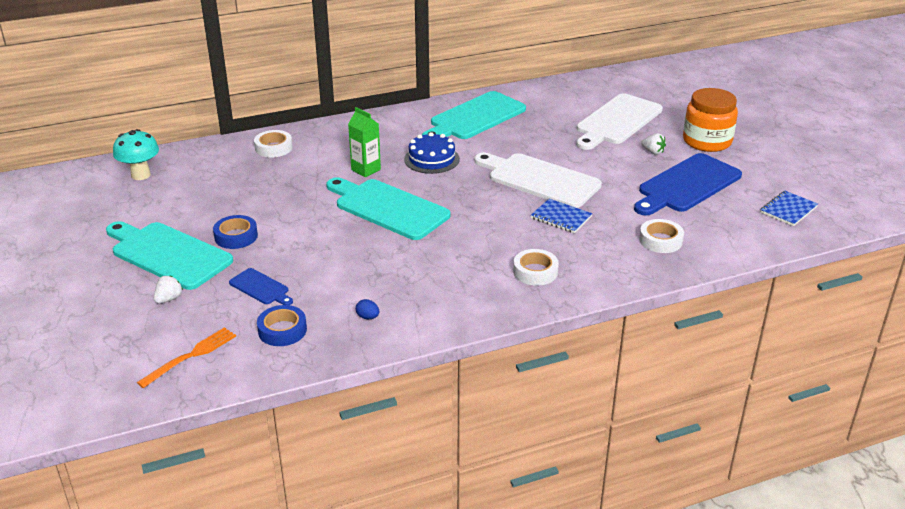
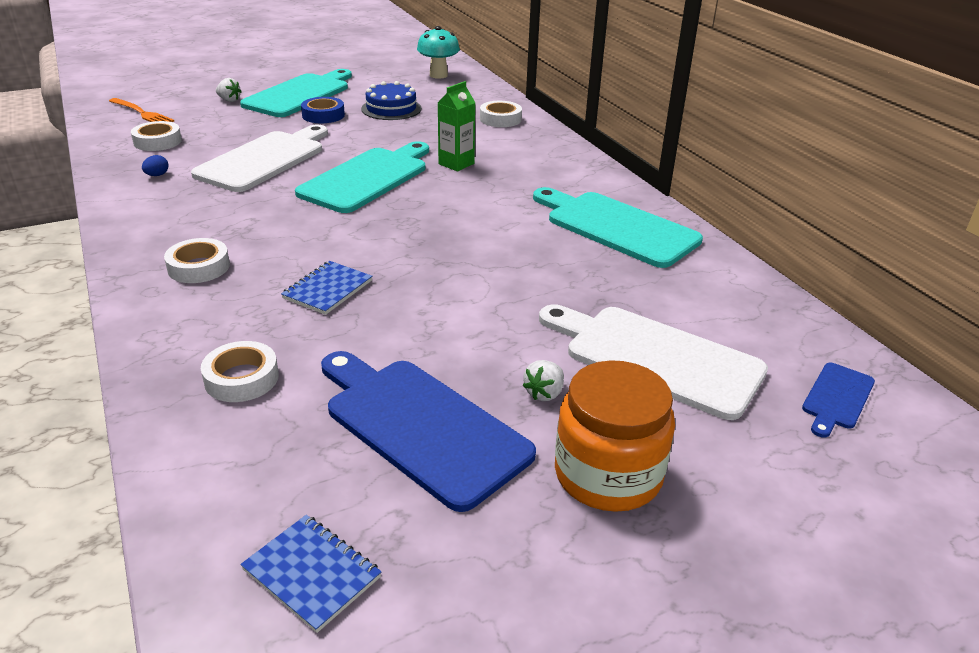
camera: 85 degrees right, 0 degrees up
(261, 288) = (231, 130): blue cutting board -> blue cutting board (837, 398)
(282, 330) = (157, 141): blue tape -> white tape
(431, 159) = (487, 199): blue cake -> blue cake (391, 109)
(539, 180) = (436, 275): white cutting board -> white cutting board (264, 159)

